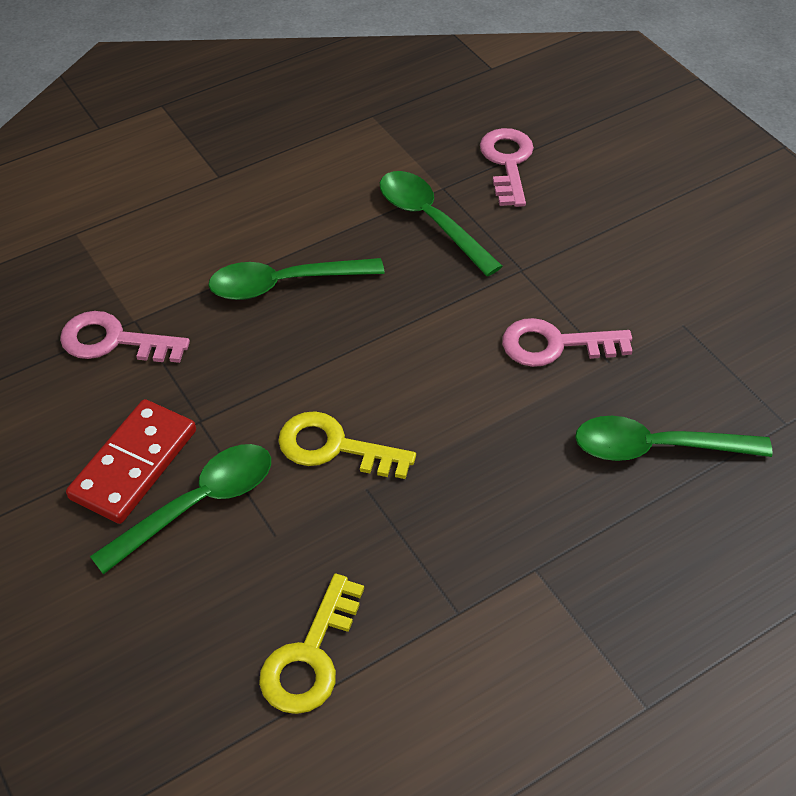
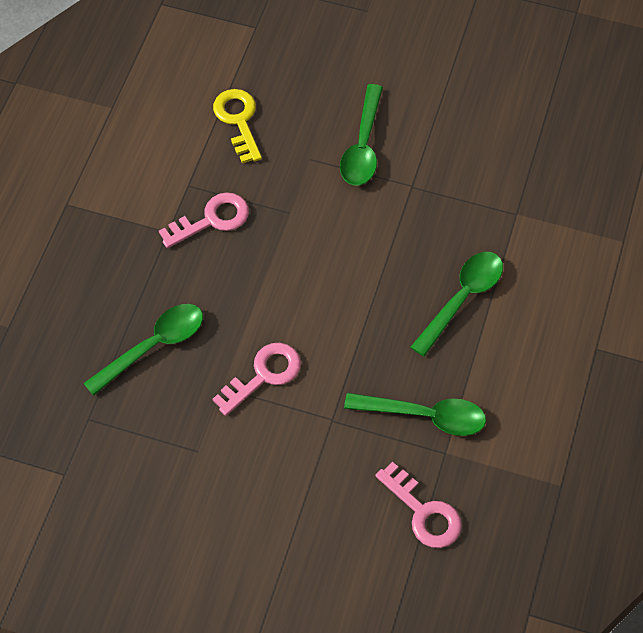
camera: 140 degrees right, 10 degrees up
(113, 341) = (511, 194): pink key -> pink key (212, 220)
(133, 464) = (417, 141): red domino -> none
(334, 447) = (327, 221): yellow key -> none

